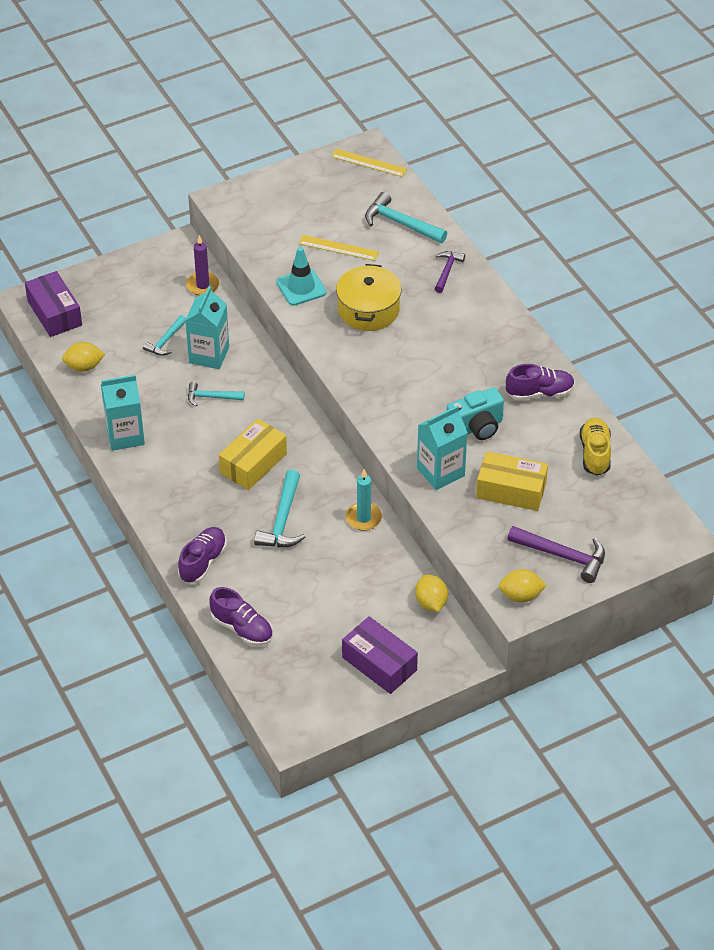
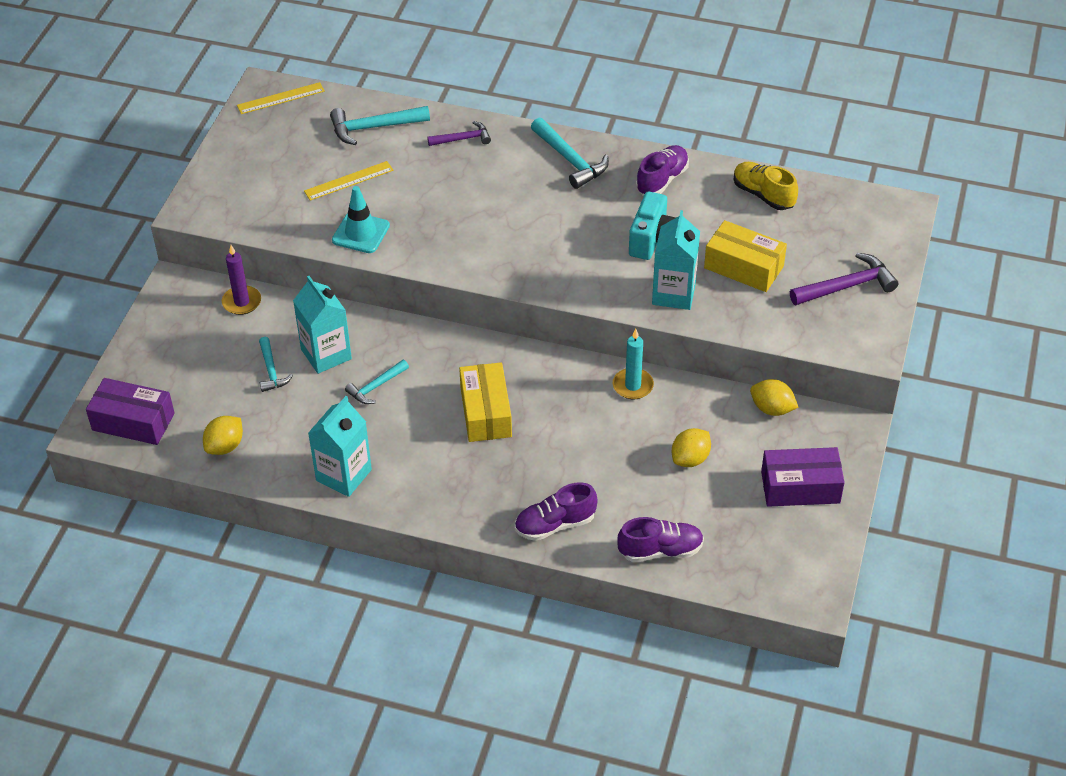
camera: 45 degrees left, 0 degrees up
(203, 562) = (555, 524): purple shoe -> purple shoe turned 90 degrees counterclockwise
(282, 520) = (572, 438): turquoise hammer -> turquoise hammer (570, 160)
(368, 310) = (442, 212): yellow pot -> none
(447, 271) = (463, 139): purple hammer -> purple hammer turned 105 degrees clockwise
(511, 490) = (743, 267): yellow box -> yellow box turned 60 degrees clockwise
(521, 596) = (860, 339): yellow lemon -> yellow lemon (690, 459)

